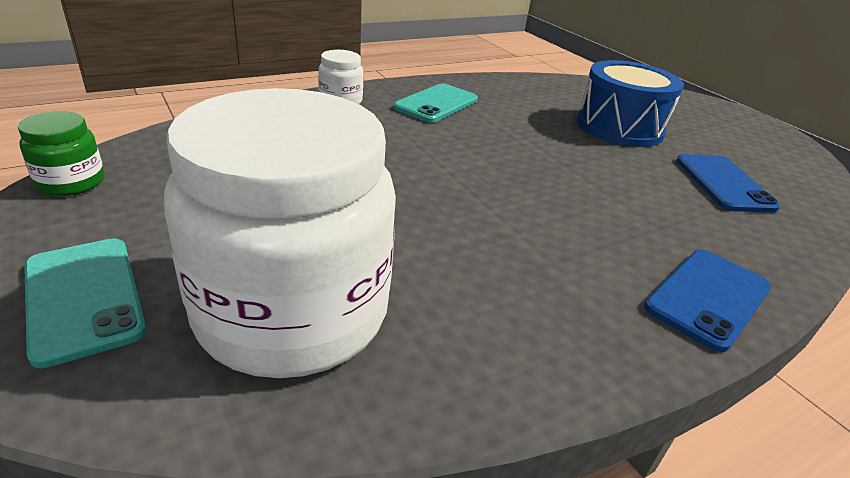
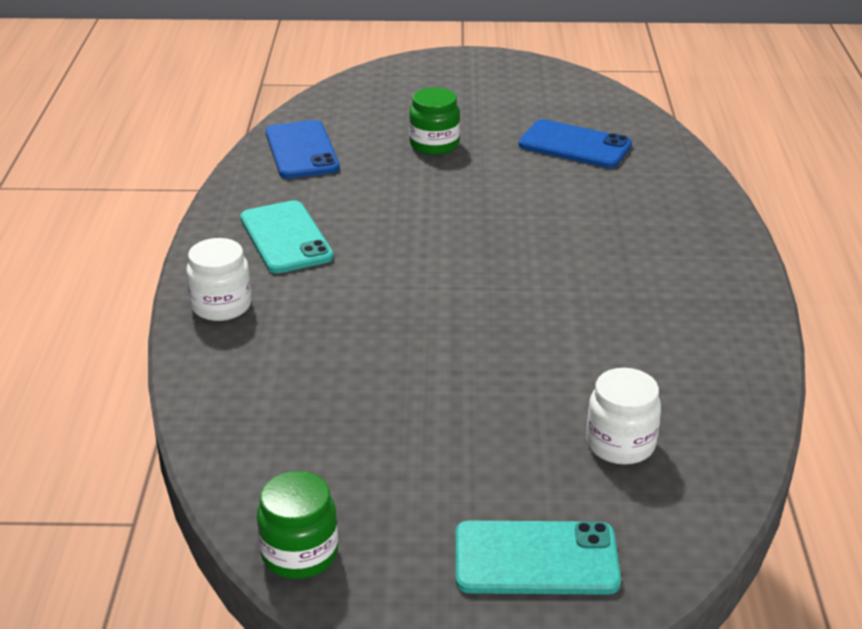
camera: 55 degrees left, 0 degrees up
(292, 312) = (620, 444): white jar -> white jar, size x0.41
(619, 127) = (434, 145): blue drum -> green jar
(708, 297) = (712, 239): blue phone -> blue phone (301, 150)

